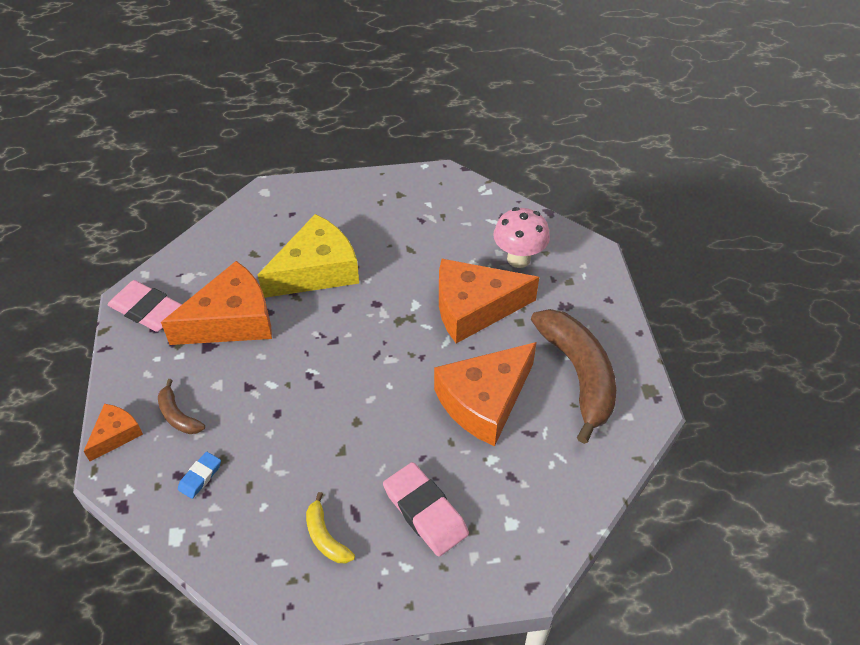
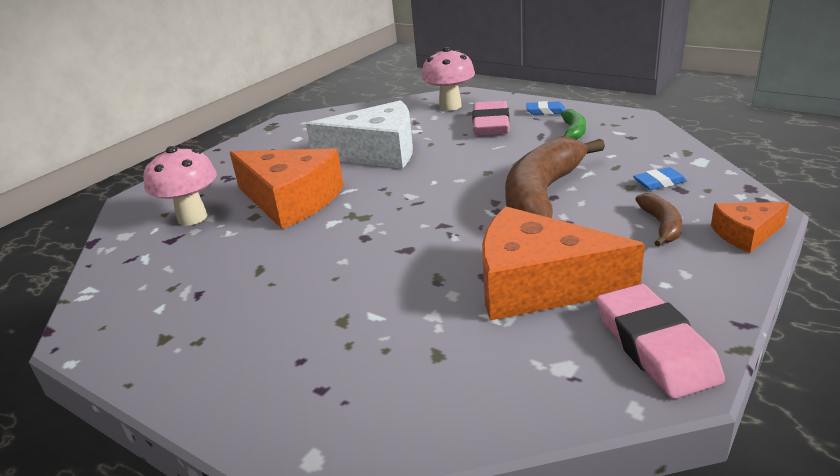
camera: 135 degrees left, 20 degrees down
(317, 270) = (383, 293): yellow cheese -> none
(326, 537) = (573, 132): yellow banana -> green banana
(388, 576) = (545, 111): none -> blue eraser
(484, 401) = (376, 152): orange cheese -> white cheese
(510, 534) = (450, 106): none -> pink mushroom
(578, 375) = (295, 144): brown banana -> brown banana (542, 196)

